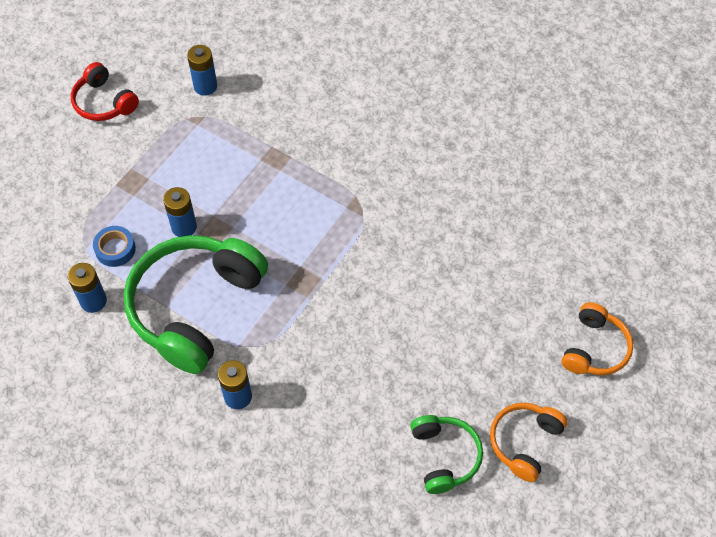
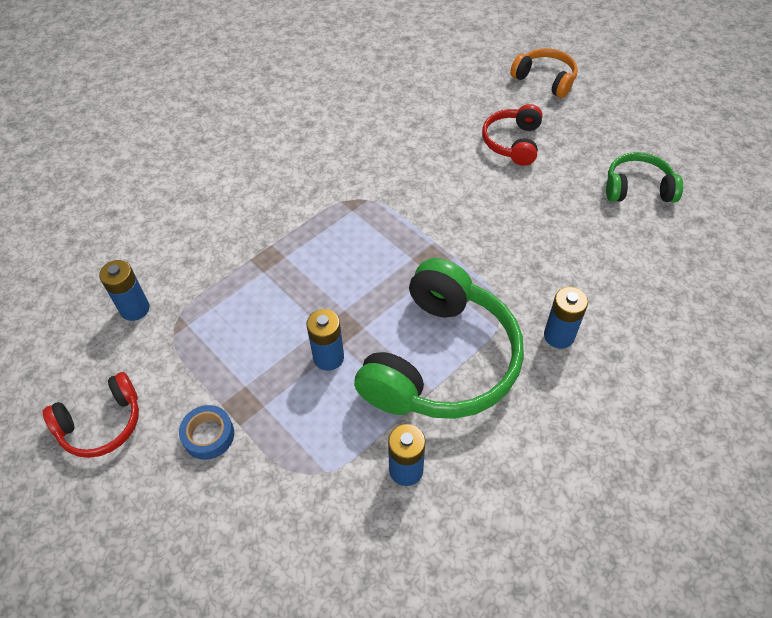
camera: 75 degrees left, 5 degrees down
(115, 249) = (337, 436): blue tape -> blue tape (208, 435)
(195, 307) = (440, 360): green headphones -> green headphones turned 105 degrees counterclockwise
(479, 328) = (513, 142): none -> red headphones
(525, 442) = (628, 136): orange headphones -> none

